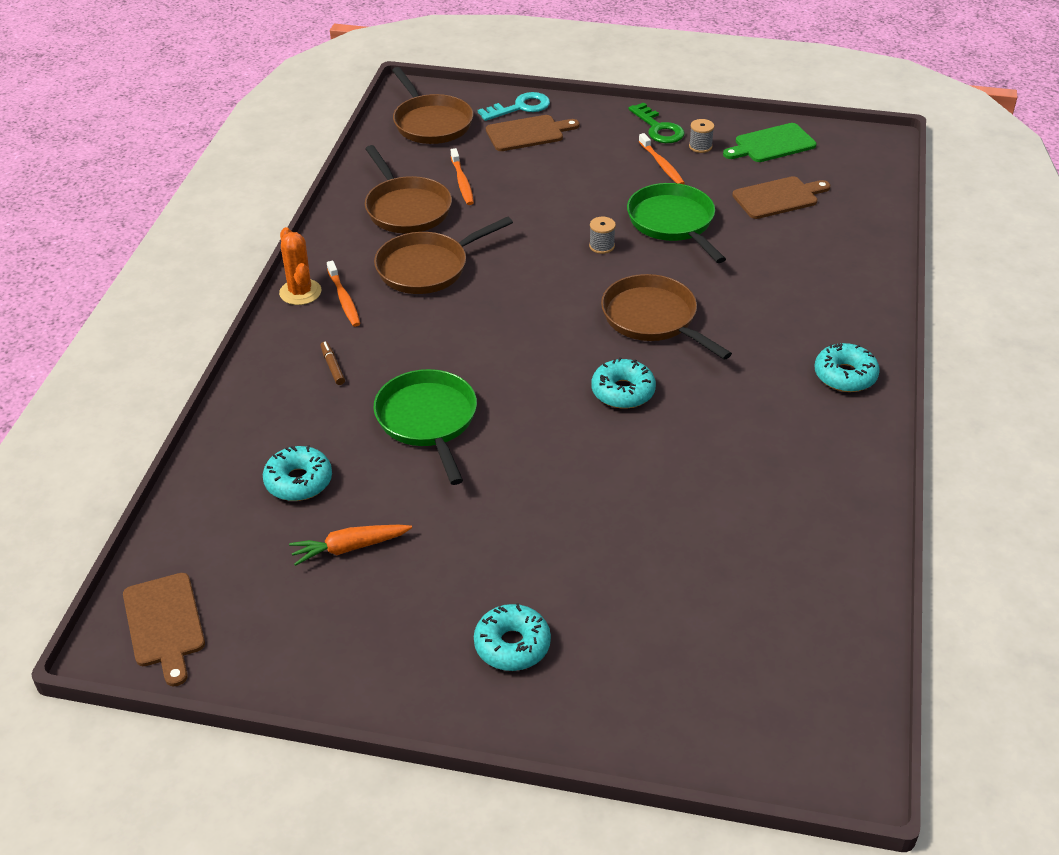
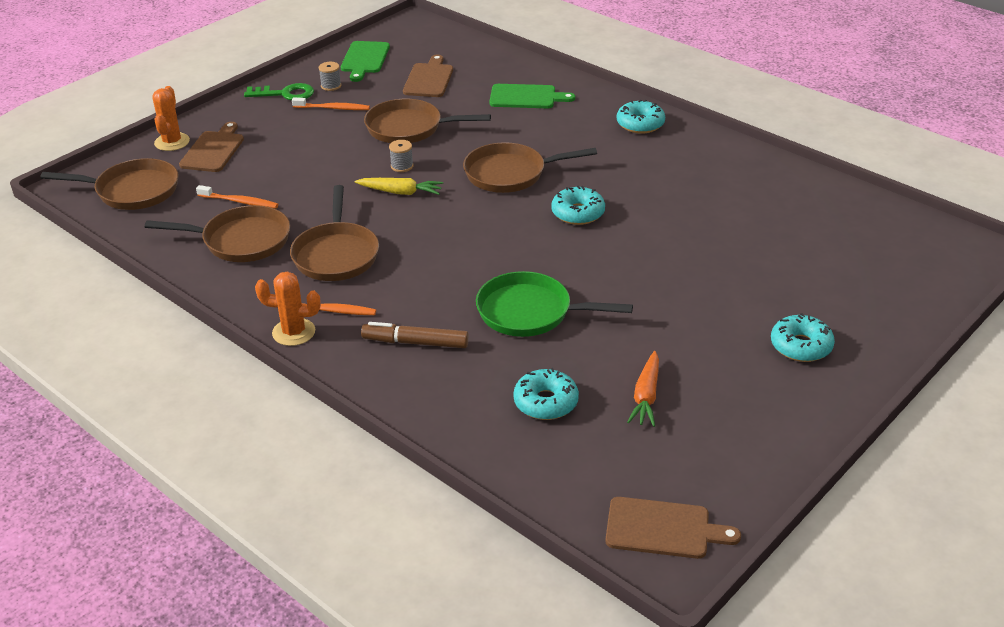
camera: 60 degrees left, 5 degrees down
(333, 366) = (415, 342): brown marker -> brown marker, size x1.79
(520, 107) = (172, 142): turquoise key -> orange cactus
(556, 263) = (400, 192): none -> yellow carrot
(673, 223) = (409, 128): green pan -> brown pan
(813, 273) = (526, 97): none -> green cutting board

